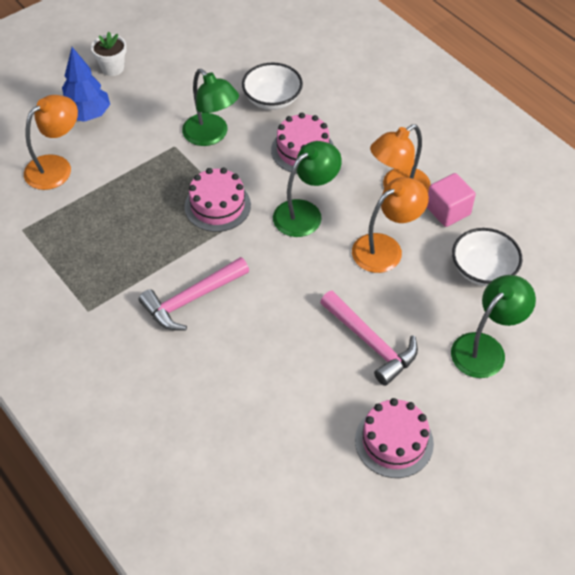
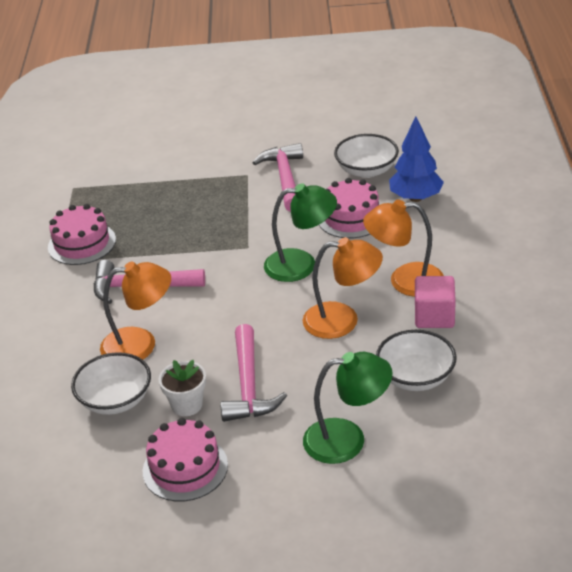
camera: 40 degrees right, 15 degrees down
(56, 167) = (142, 155): orange lamp -> orange lamp (140, 344)
(87, 115) = (203, 129): blue tree -> blue tree (416, 198)
(112, 68) = (258, 103): white flower pot -> white flower pot (187, 405)
(211, 135) = (285, 178): green lamp -> pink hammer
(217, 206) = (234, 230): pink cake -> pink cake (82, 243)
(278, 415) = (115, 400): none -> white bowl

